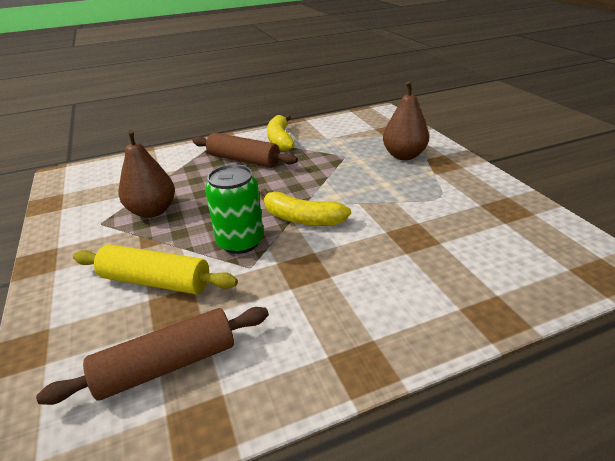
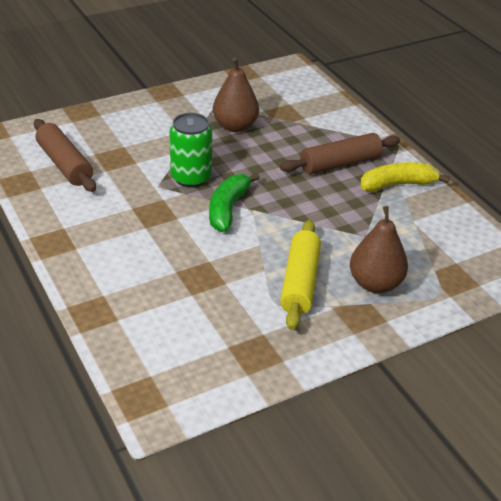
camera: 80 degrees right, 5 degrees up
(155, 281) = (142, 145): yellow rolling pin -> yellow rolling pin (299, 282)
(243, 160) = (340, 163): brown rolling pin -> brown rolling pin turned 45 degrees clockwise
(302, 218) = (228, 209): yellow banana -> green banana

